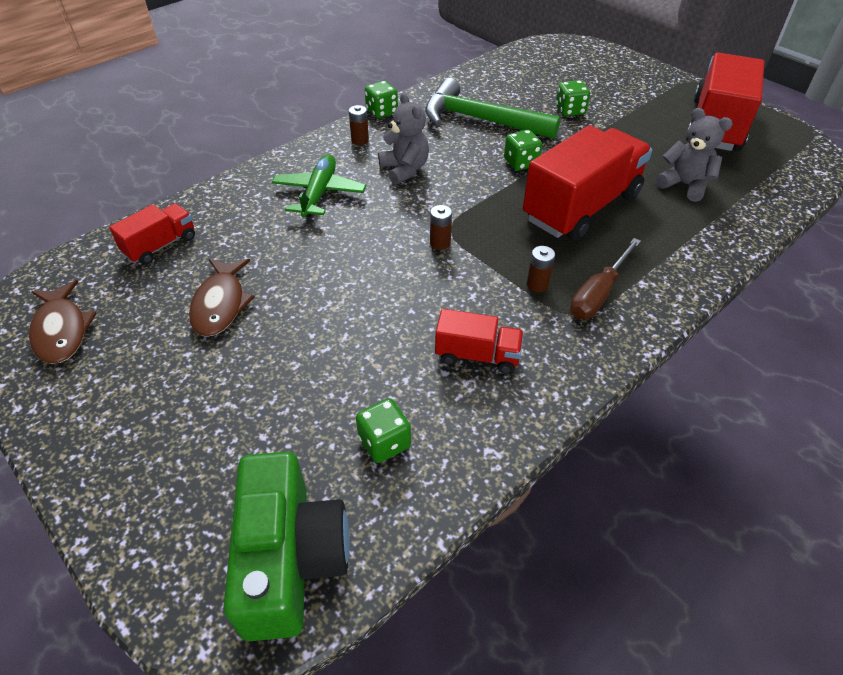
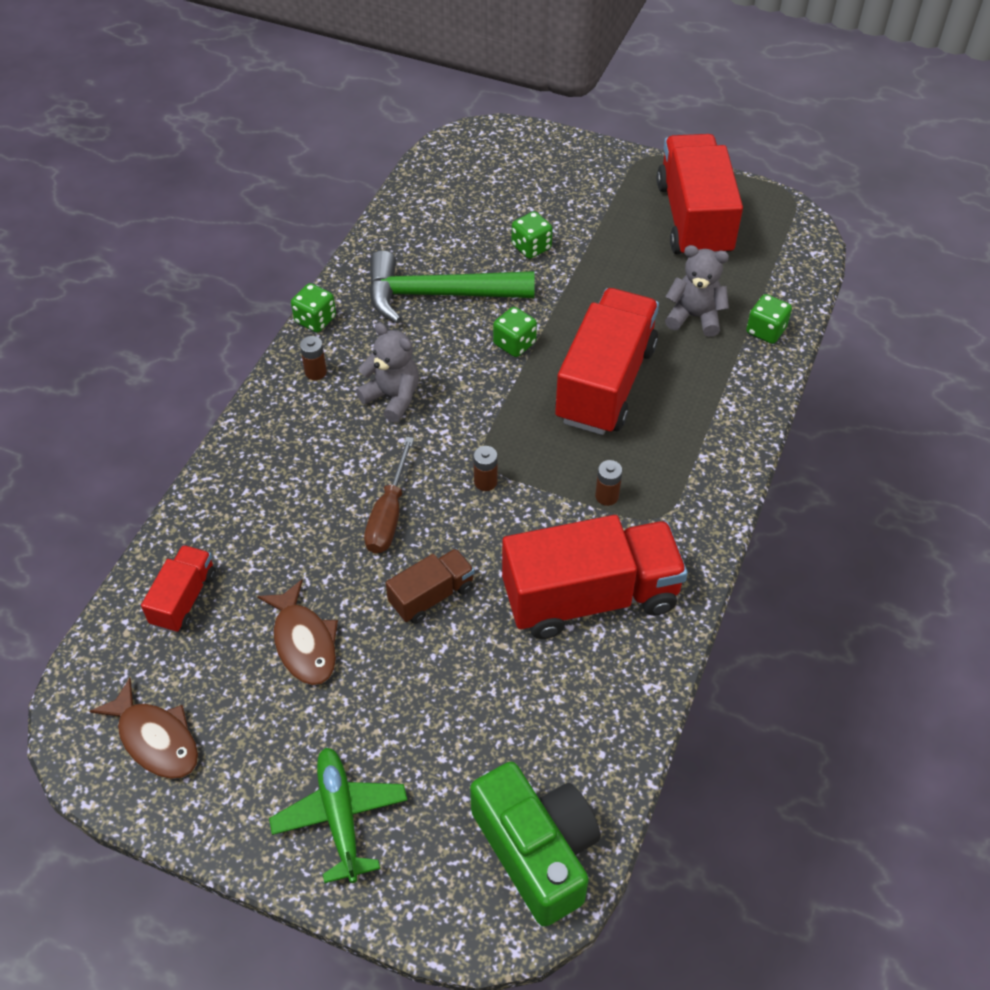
camera: 25 degrees left, 5 degrees up
(319, 193) = (316, 464): green plane -> green plane (340, 817)
(342, 307) = (431, 596): none -> brown truck
(384, 442) = (555, 717): green dice -> green dice (765, 331)
(477, 355) = (590, 597): red truck -> red truck, size x2.01
(598, 294) = (668, 485): brown screwdriver -> brown screwdriver (389, 514)

